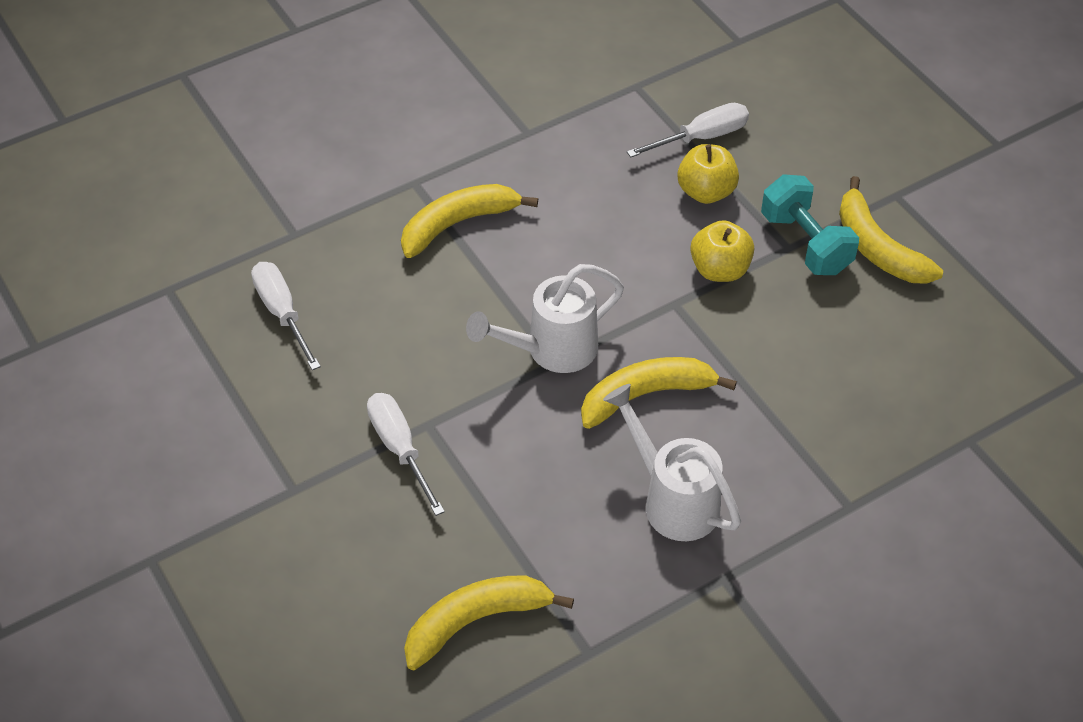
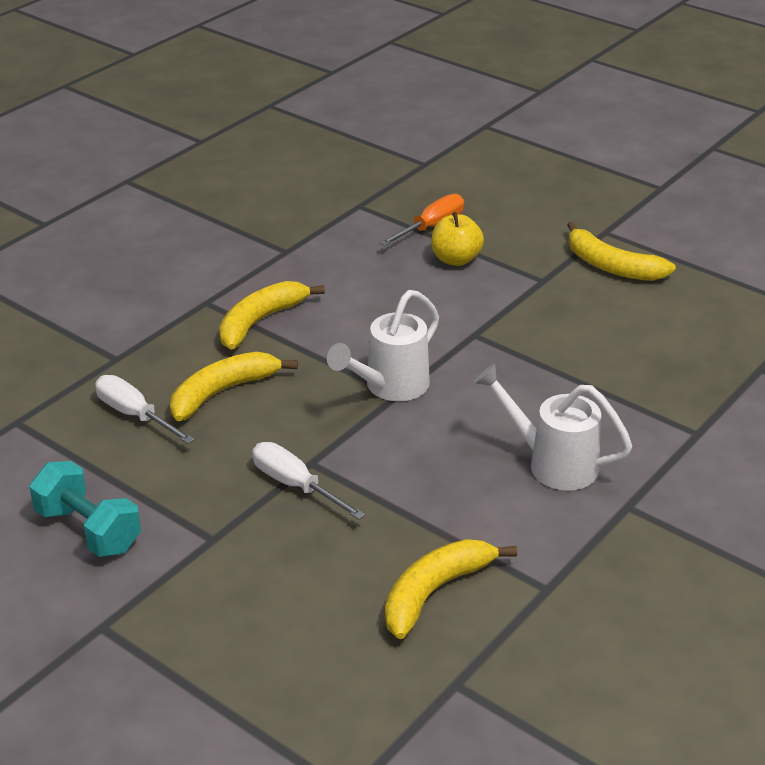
camera: 20 degrees left, 15 degrees down
(646, 395) = (487, 399): yellow banana -> yellow banana (222, 392)
(701, 137) = (431, 227): white screwdriver -> orange screwdriver
(720, 270) = (497, 305): yellow apple -> none
(805, 243) = (554, 275): turquoise dumbbell -> turquoise dumbbell (88, 530)

